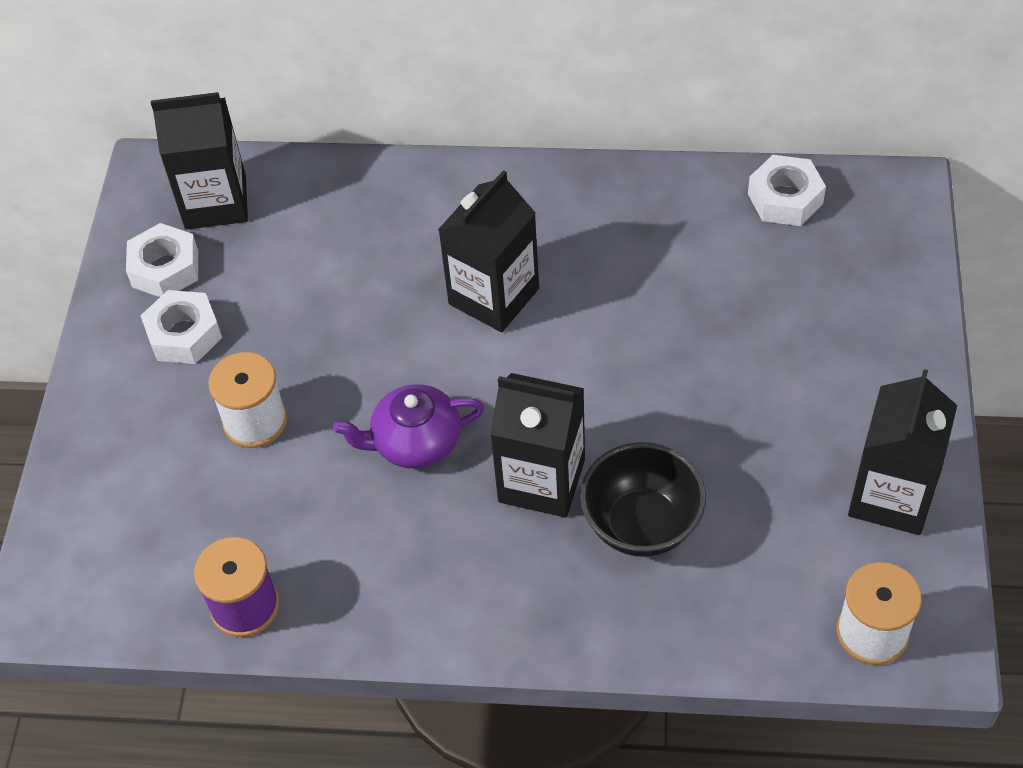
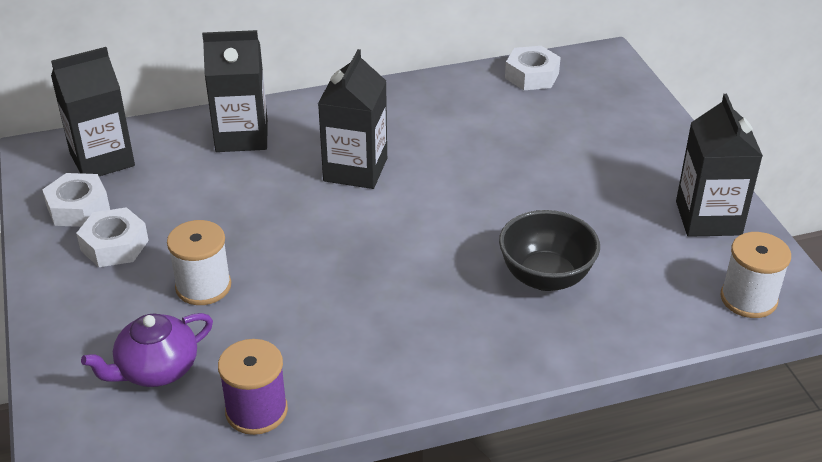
camera: 25 degrees left, 15 degrees down
(415, 442) = (342, 269): purple teapot -> purple teapot (156, 369)
(541, 480) = (455, 269): black carton -> black carton (242, 136)

